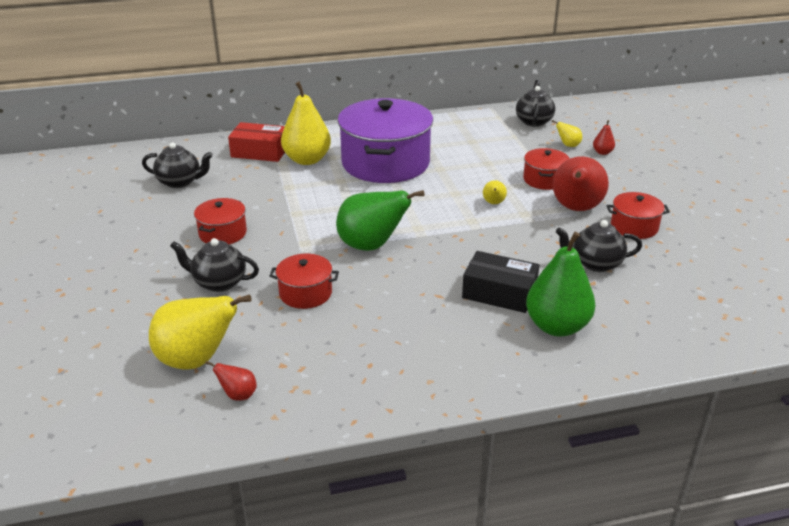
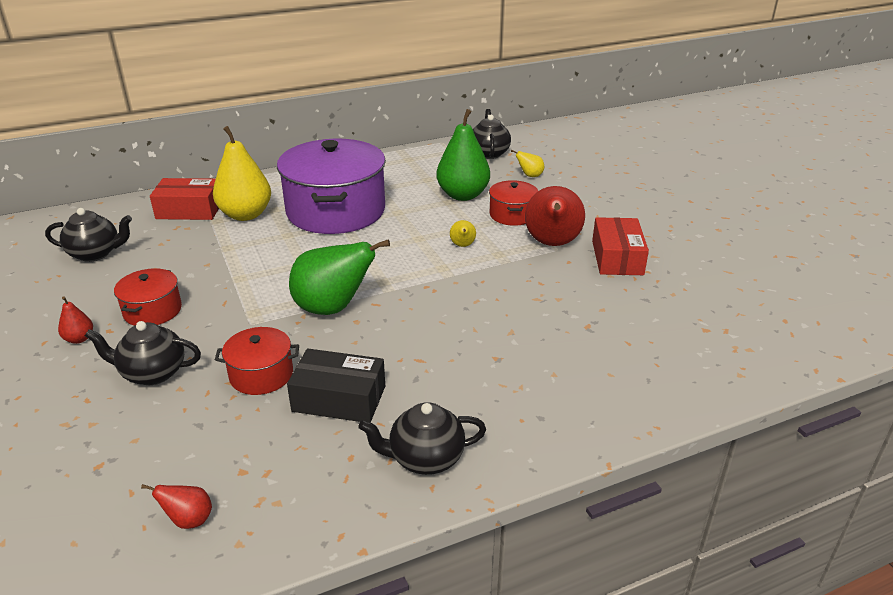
camera: 10 degrees left, 0 degrees up
(197, 360) = (131, 479): yellow pear -> none
(499, 293) = (487, 349): black box -> black box (339, 398)
(557, 326) = (559, 382): green pear -> green pear (463, 195)
(595, 263) = (585, 303): black teapot -> black teapot (425, 458)
(602, 152) = (567, 180): red pear -> red pear (79, 339)
(634, 227) = (617, 258): red pot -> red box

